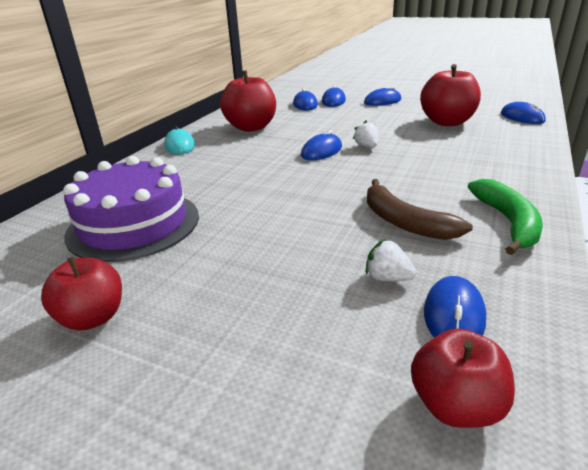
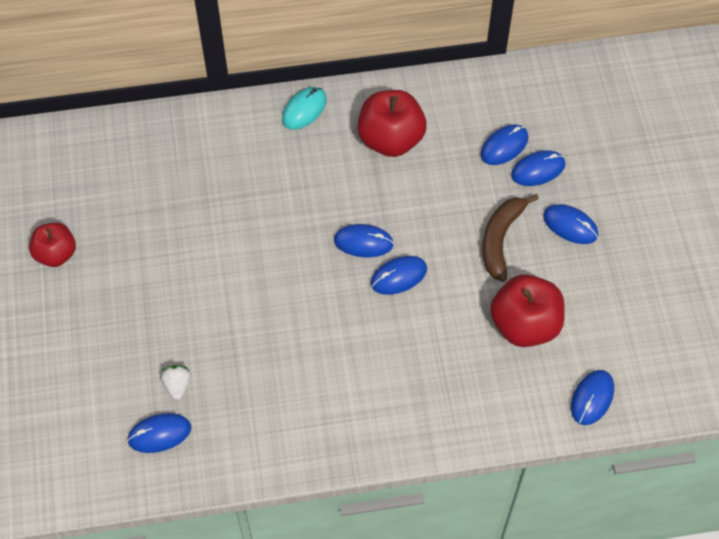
camera: 55 degrees right, 30 degrees up
(134, 224) = (152, 193): purple cake -> none
(366, 147) = (398, 276): white strawberry -> blue mouse
(404, 222) = (257, 368): brown banana -> brown banana (500, 239)
(455, 405) = (90, 454): red apple -> none
(508, 222) = (297, 438): green banana -> none

